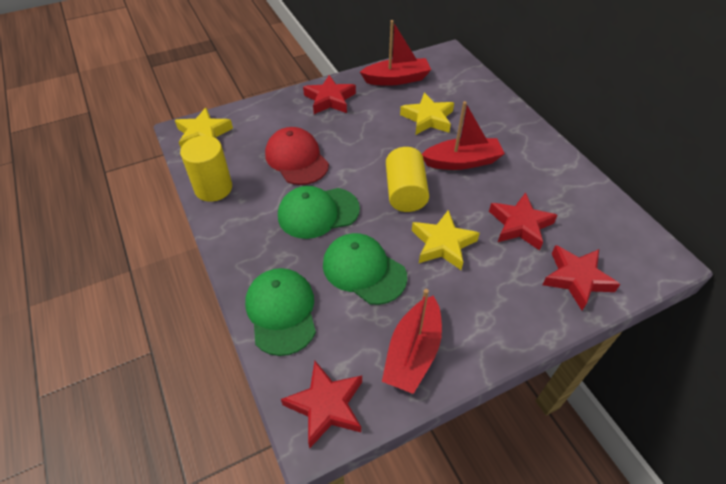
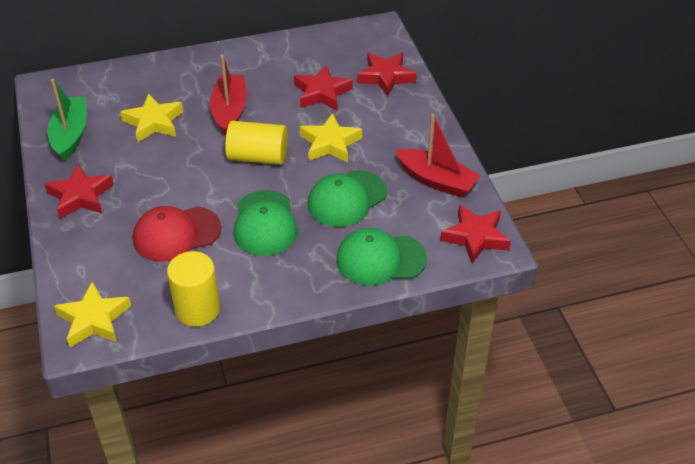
camera: 80 degrees left, 5 degrees down
(396, 79) = (70, 135): red boat -> green boat

